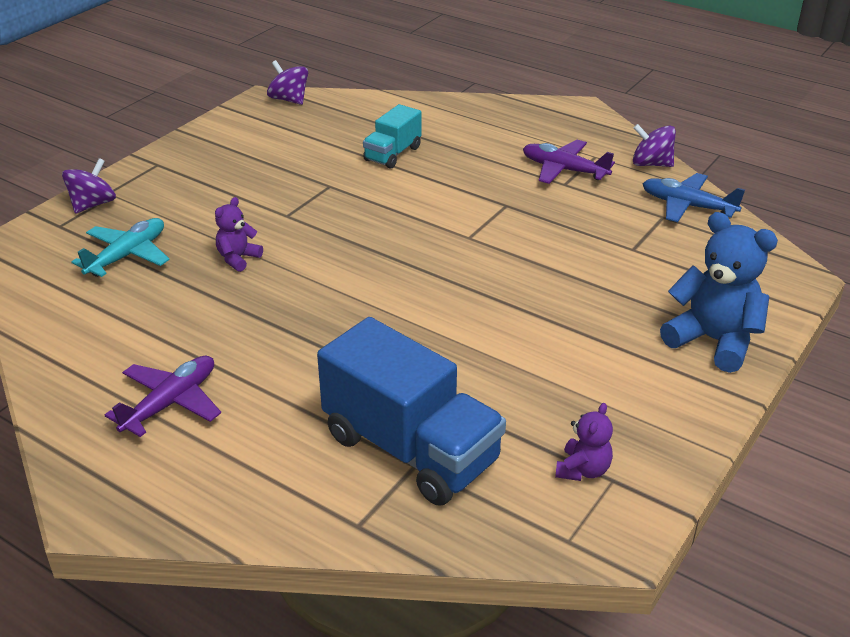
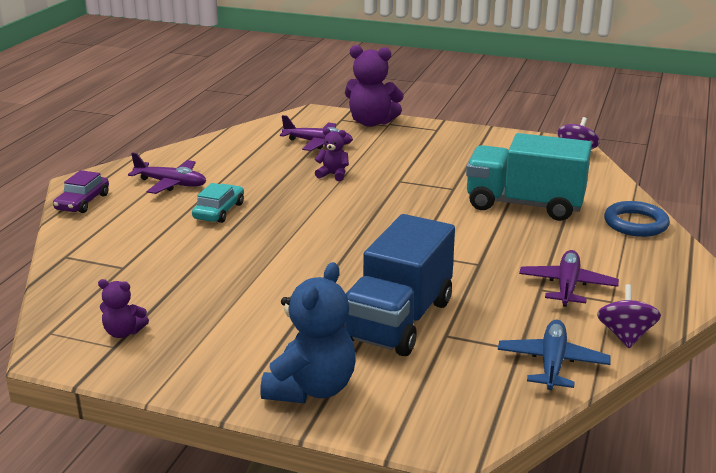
camera: 75 degrees right, 10 degrees down
(93, 204) = (371, 122): purple spinning top -> purple teddy bear
(127, 255) = (318, 143): turquoise plane -> purple plane
(177, 504) = (82, 202): none -> purple car
(291, 364) = (219, 211): none -> turquoise car
(393, 154) = (524, 204): turquoise truck -> turquoise truck, size x1.89
(411, 449) = (138, 263): blue truck -> blue truck (398, 320)
(461, 110) = (635, 223): none -> blue ring

